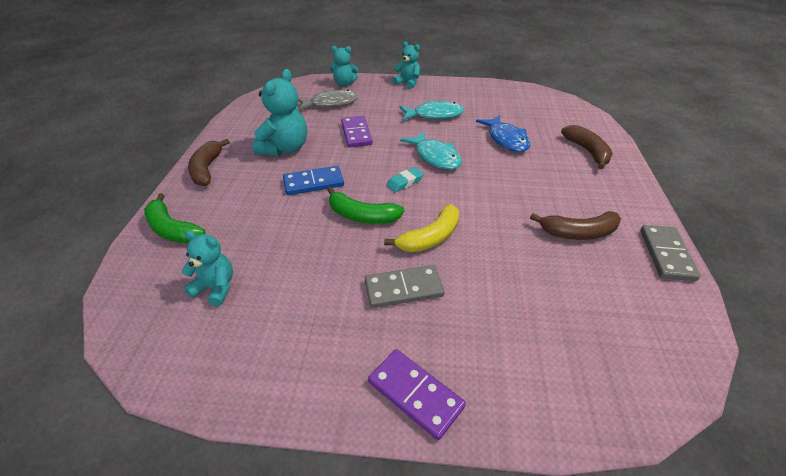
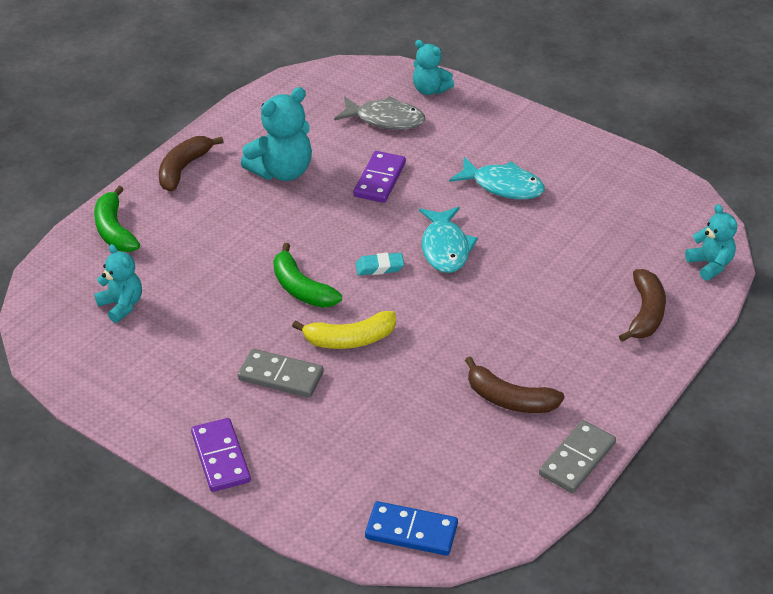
camera: 30 degrees right, 0 degrees up
(313, 183) = (281, 229): blue domino -> blue domino (411, 531)
(408, 83) = (518, 118): turquoise teddy bear -> turquoise teddy bear (710, 265)
(506, 139) = (558, 257): blue fish -> none

